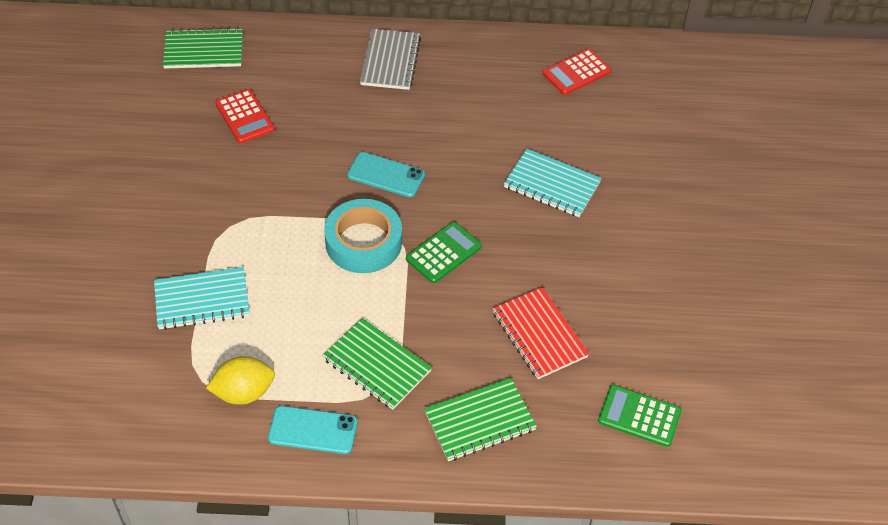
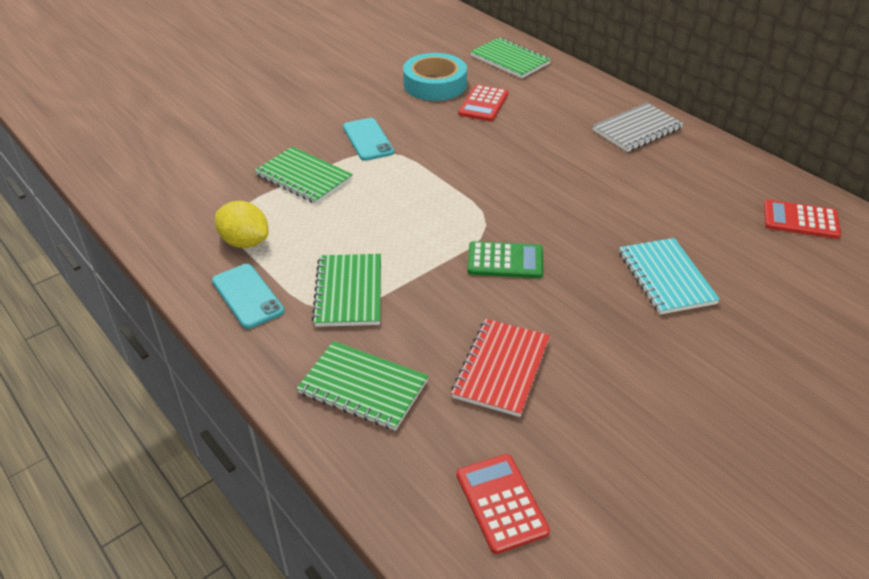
camera: 50 degrees right, 10 degrees down
(202, 300) = (304, 177): turquoise notebook -> green notebook
(363, 242) = (455, 215): turquoise tape -> turquoise tape (435, 84)
(386, 175) = (533, 189): turquoise phone -> turquoise phone (368, 139)
(639, 416) = (501, 503): green calculator -> red calculator

